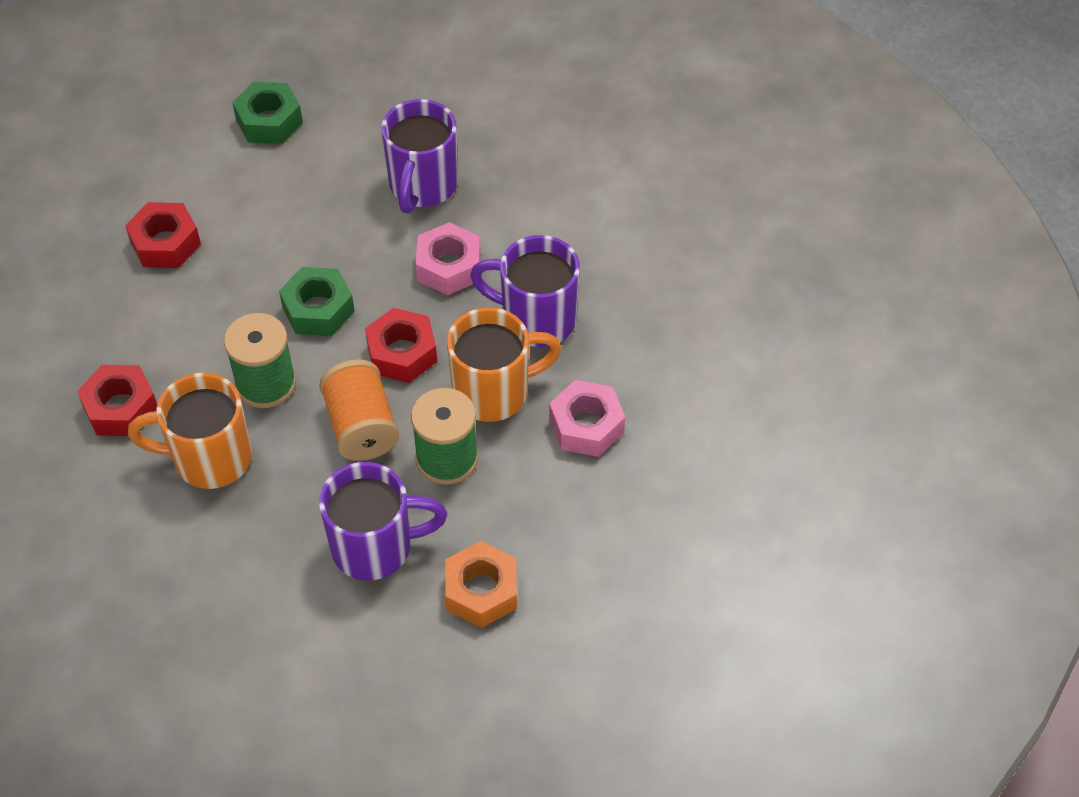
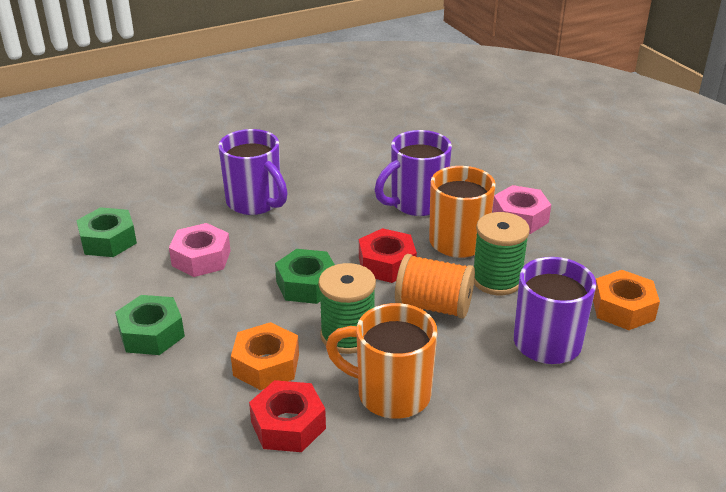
camera: 55 degrees left, 20 degrees down
(165, 243) = (151, 334): red nut -> green nut
(183, 348) = (266, 365): none -> orange nut
(209, 458) = (390, 394): orange mug -> orange mug turned 75 degrees clockwise
(448, 266) = (335, 218): pink nut -> pink nut (201, 258)

